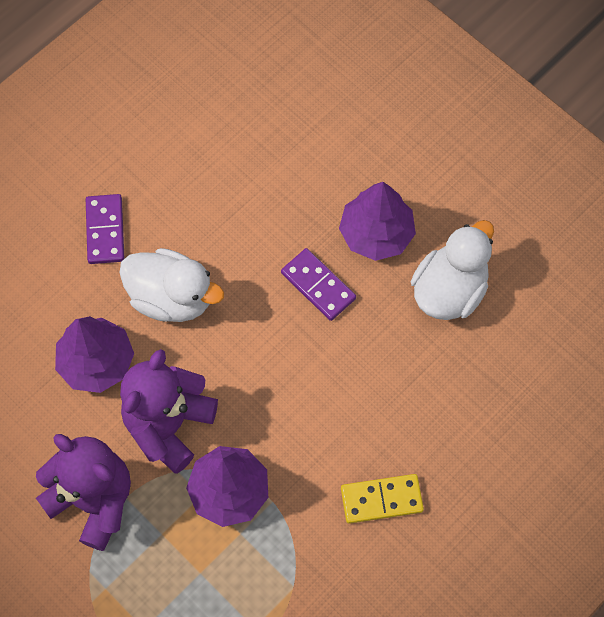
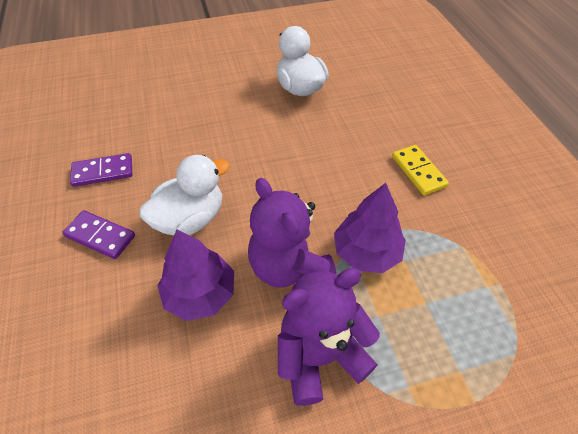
camera: 60 degrees left, 15 degrees down
(318, 286) = (249, 139): purple domino -> purple domino (103, 172)
(376, 234) = (239, 101): purple tree -> none
(381, 500) = (418, 171): yellow domino -> yellow domino turned 45 degrees counterclockwise

